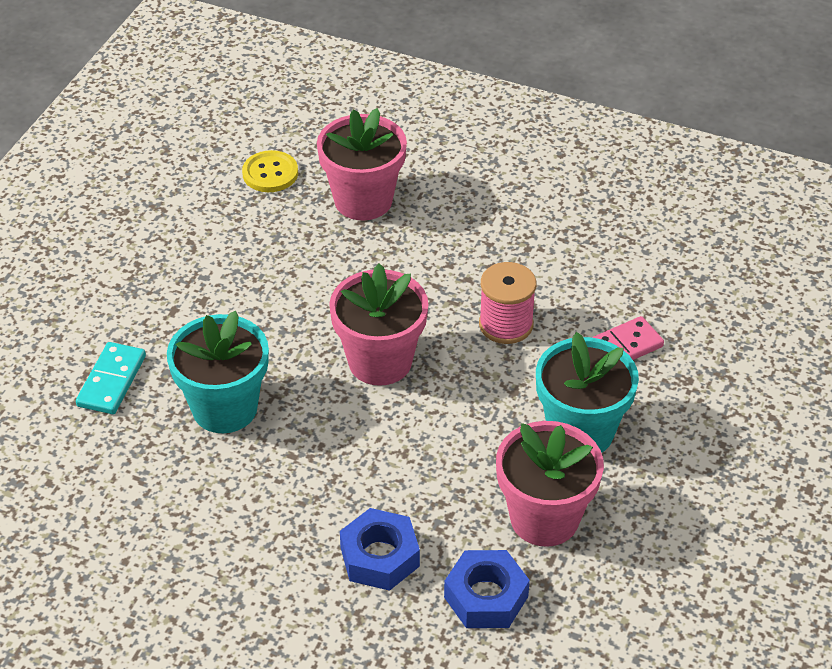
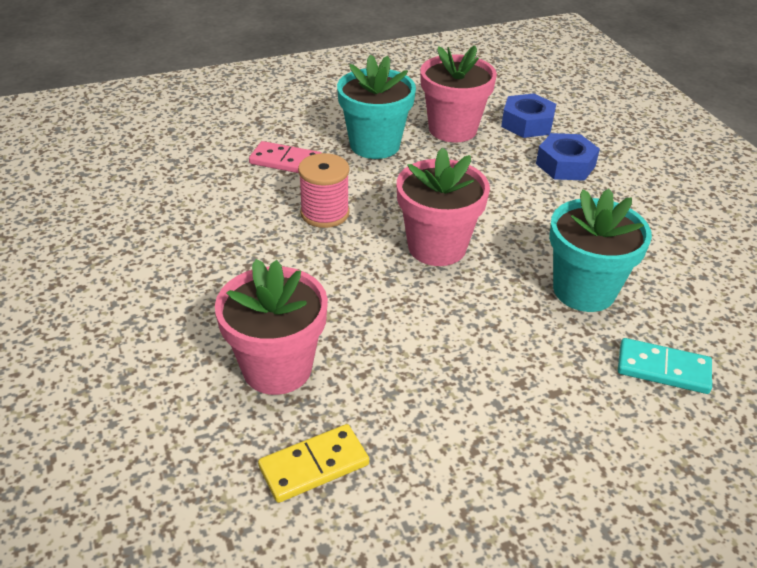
camera: 135 degrees left, 5 degrees down
(111, 381) = (663, 369): turquoise domino -> turquoise domino turned 45 degrees clockwise
(270, 173) = (314, 465): yellow button -> yellow domino

